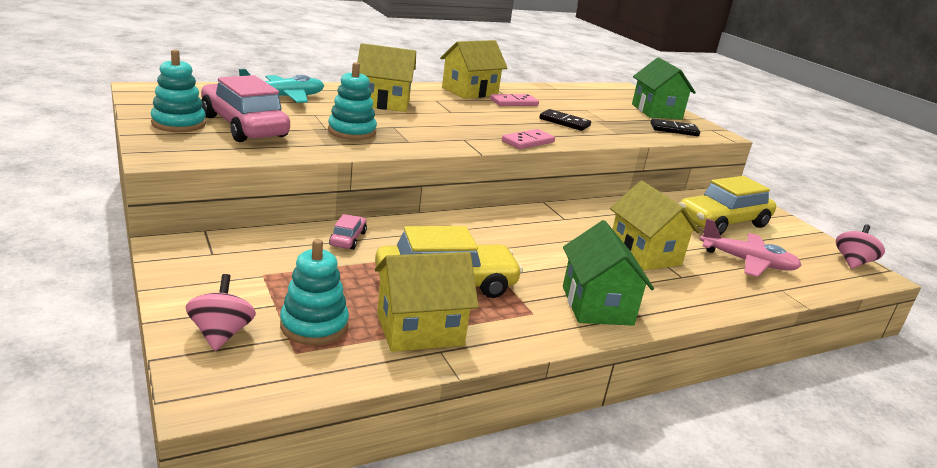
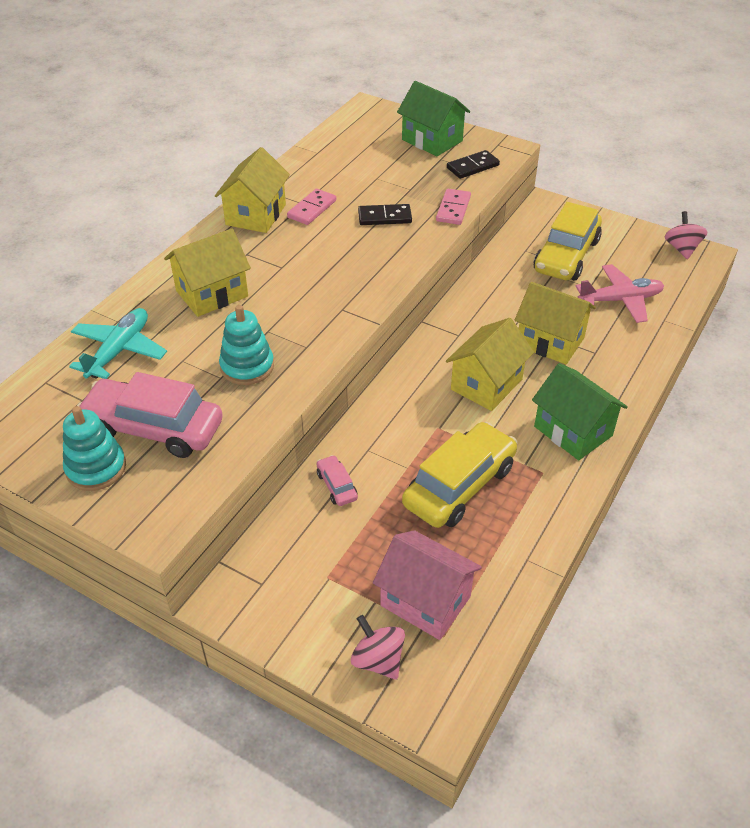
camera: 30 degrees left, 20 degrees up
(314, 325) = (425, 601): turquoise stacking toy -> pink house
(420, 330) = (493, 549): yellow house -> yellow house (486, 384)
(528, 142) = (392, 275): pink domino -> pink domino (453, 209)

